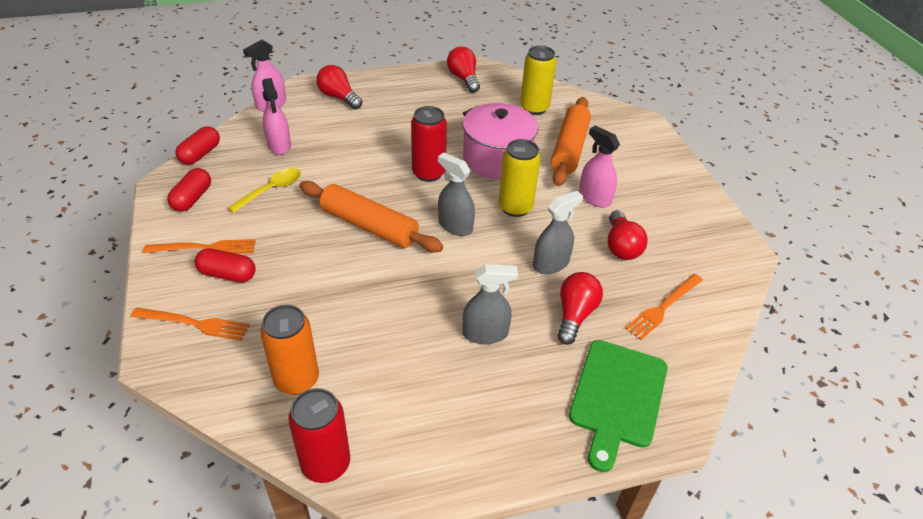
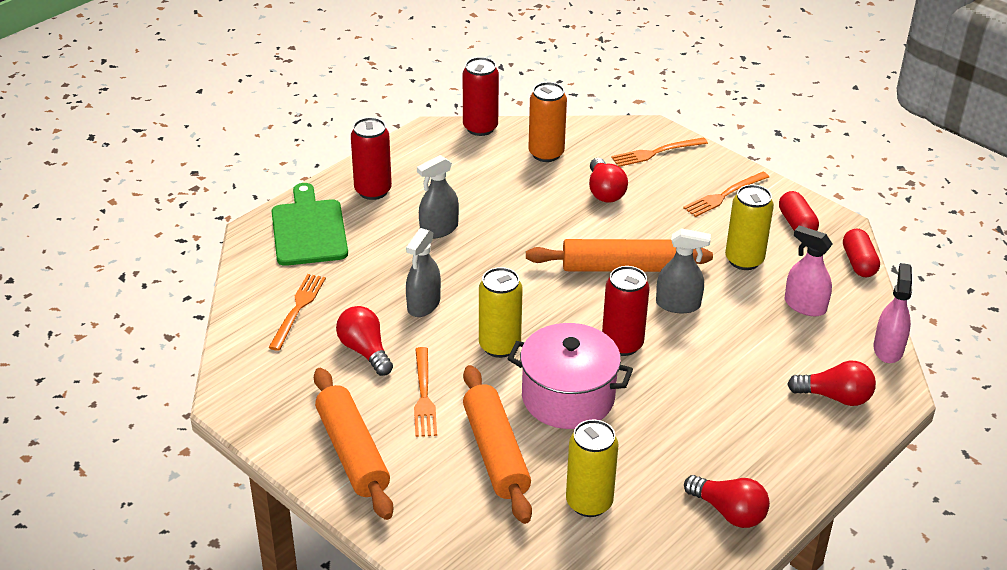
camera: 150 degrees right, 5 degrees down
(227, 274) = (679, 187): red capsule -> none
(271, 190) = (744, 260): yellow spoon -> yellow can
(455, 226) = (541, 301): grey spray bottle -> grey spray bottle (678, 304)
(520, 420) = (373, 191): none -> red can
(575, 315) = (374, 271): red light bulb -> red light bulb (604, 192)
(594, 197) = (424, 396): pink spray bottle -> orange fork
(664, 184) = (352, 452): none -> orange rolling pin

